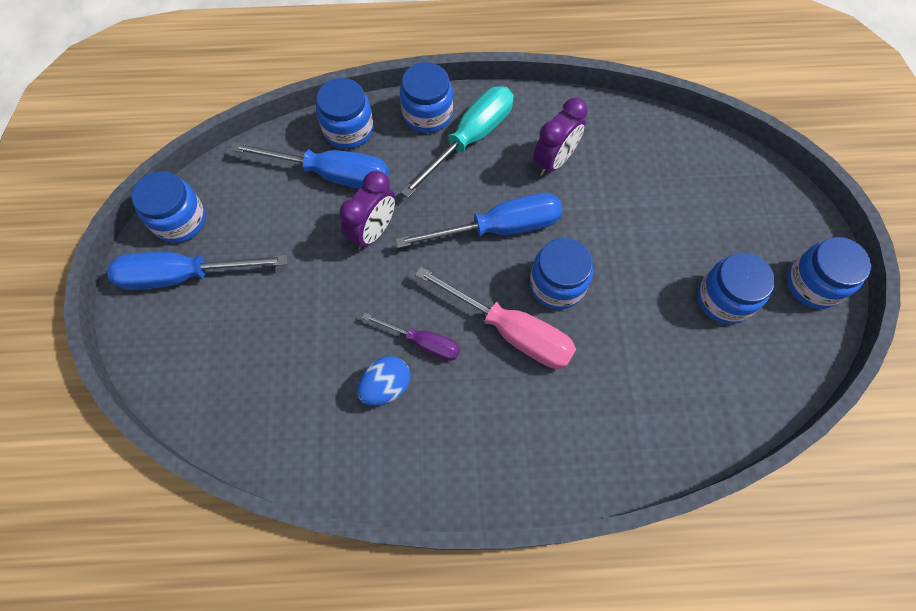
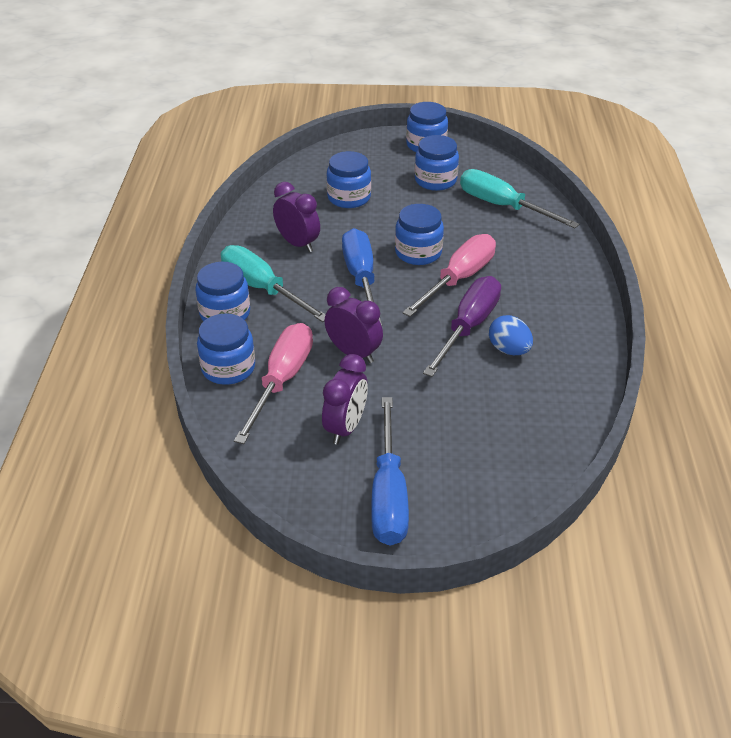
camera: 85 degrees left, 25 degrees down
(180, 220) = (317, 502): blue jar -> blue jar (349, 197)
(268, 234) = (345, 427): none -> purple clock
(331, 174) = (282, 381): blue screwdriver -> pink screwdriver
(423, 342) = (468, 327): purple screwdriver -> purple screwdriver, size x1.71
(680, 385) = (502, 206): none -> turquoise screwdriver

